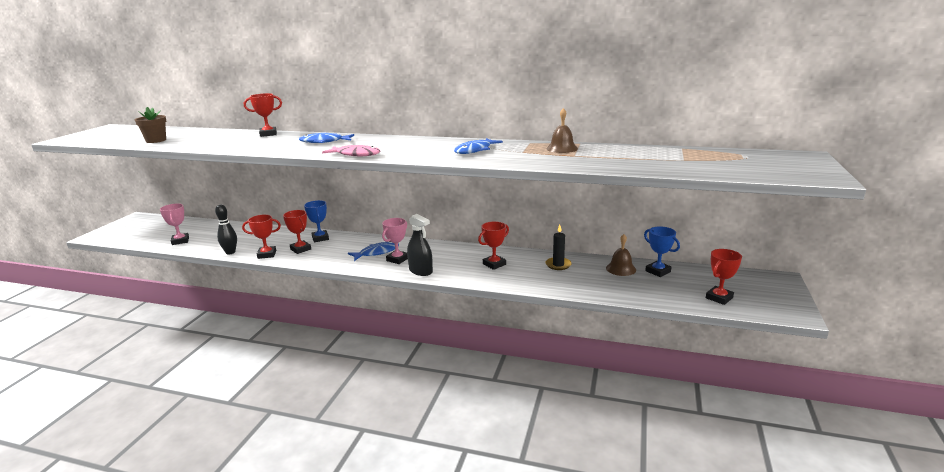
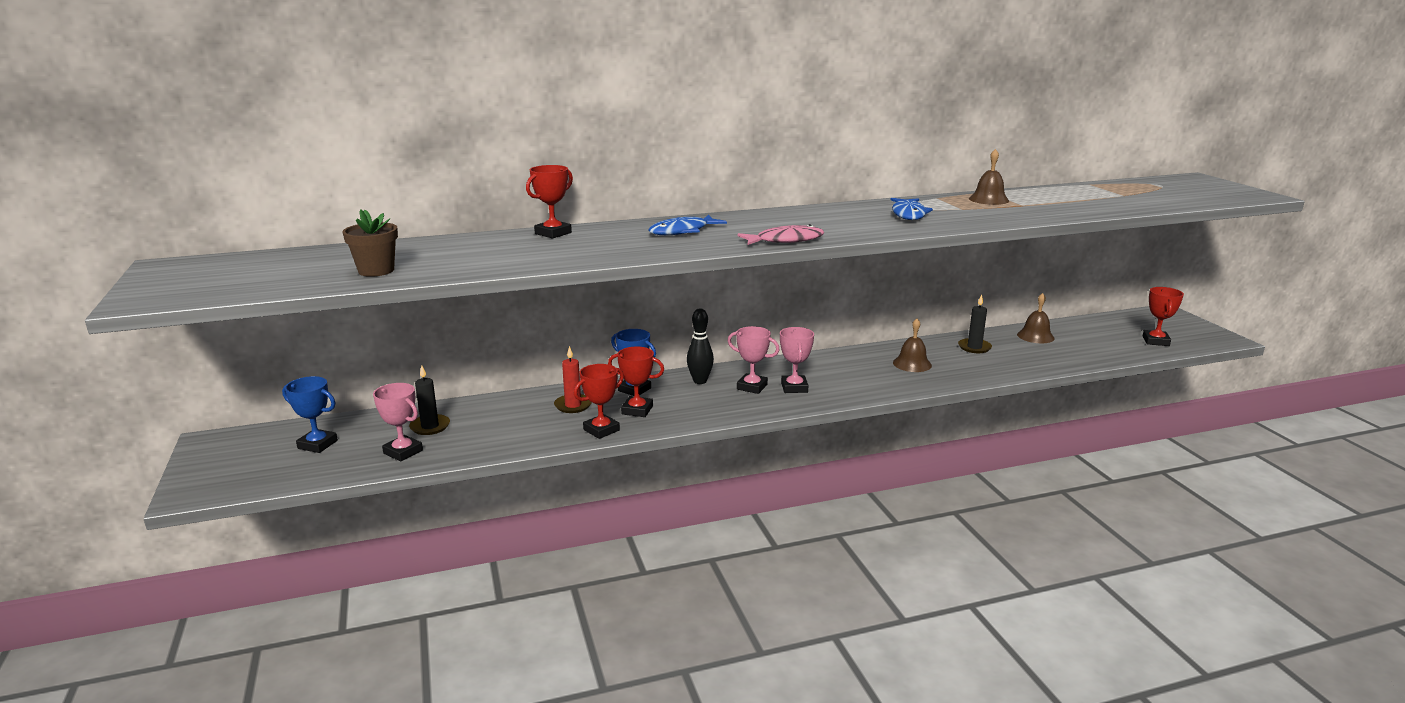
camera: 35 degrees left, 0 degrees up
(210, 232) = (430, 426): none -> black candle
(230, 252) = (535, 443): black bowling pin -> black bowling pin (700, 381)
(280, 239) = (573, 405): none -> red candle
(377, 253) = (752, 387): blue fish -> pink trophy
(420, 271) = (848, 393): black spray bottle -> none
(494, 264) = (912, 364): red trophy -> brown bell
(658, 271) = (1069, 330): blue trophy -> blue trophy (317, 444)

